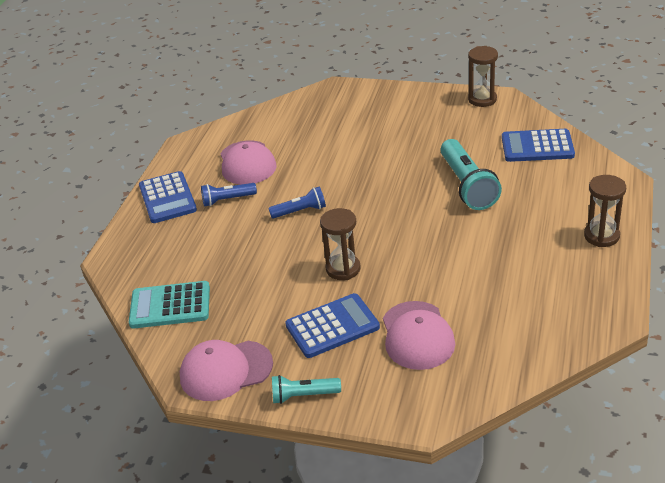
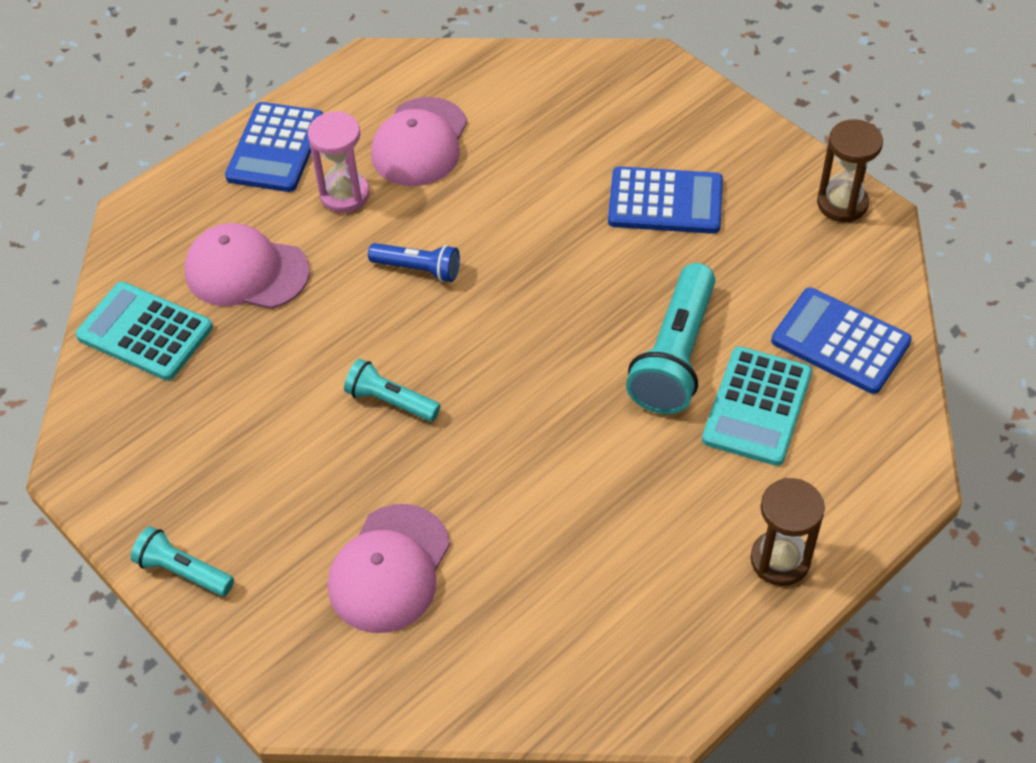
camera: 30 degrees right, 15 degrees up
(226, 371) = (129, 475): pink cap -> pink cap (246, 271)
(227, 200) = (345, 195): blue flashlight -> pink hourglass
(332, 326) = (301, 486): blue calculator -> blue calculator (665, 202)
(343, 269) = (391, 401): brown hourglass -> turquoise flashlight
(527, 186) = (757, 407): none -> turquoise calculator

